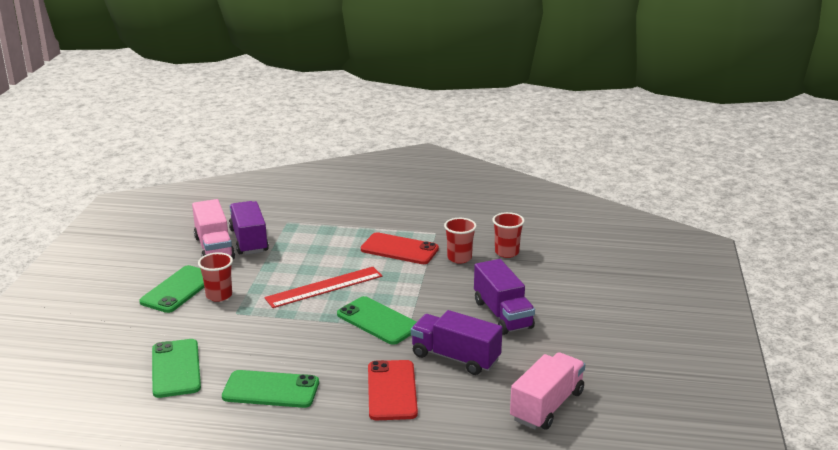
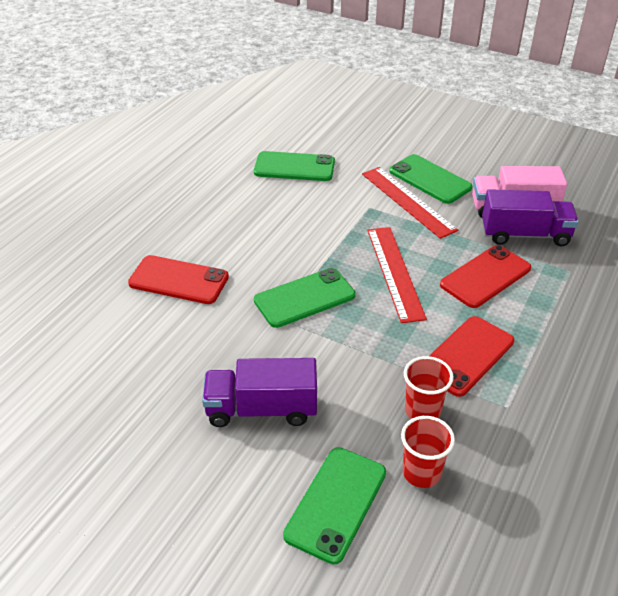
camera: 110 degrees right, 15 degrees up
(219, 295) = (408, 201): red cup -> red ruler
(271, 390) = (230, 210): green phone -> green phone (336, 503)
(310, 251) = (485, 276): none -> red phone
(455, 358) = (201, 339): purple truck -> none
(547, 406) = (72, 385): pink truck -> none

